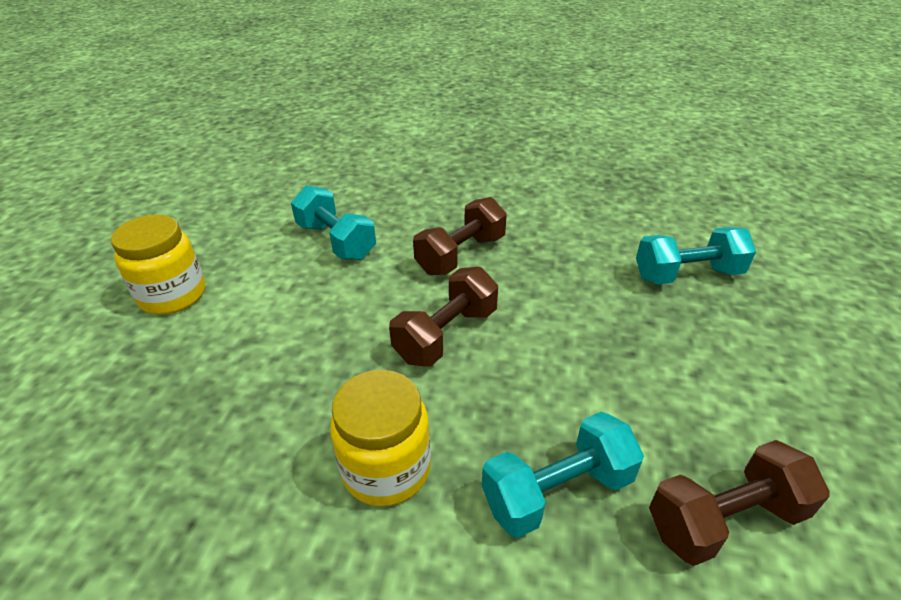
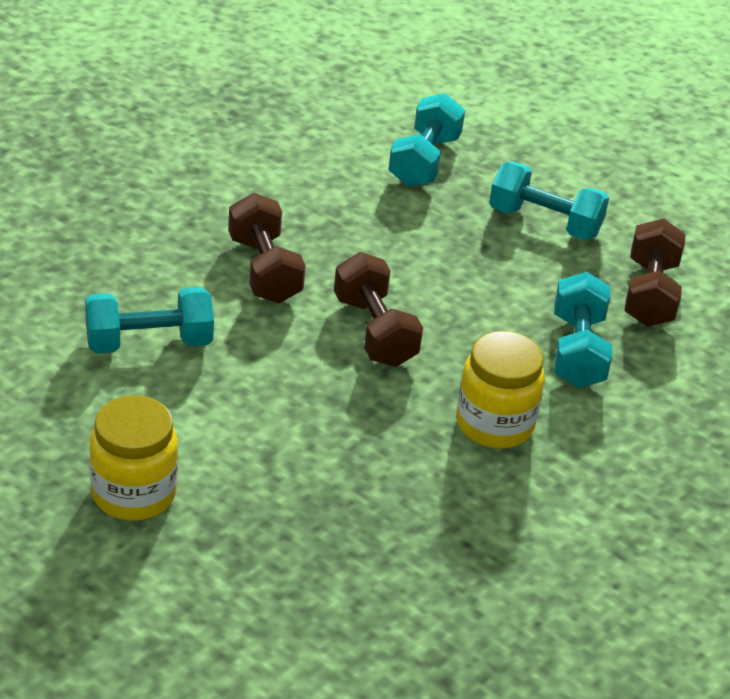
camera: 65 degrees left, 0 degrees up
(717, 378) = (544, 222): none -> turquoise dumbbell

